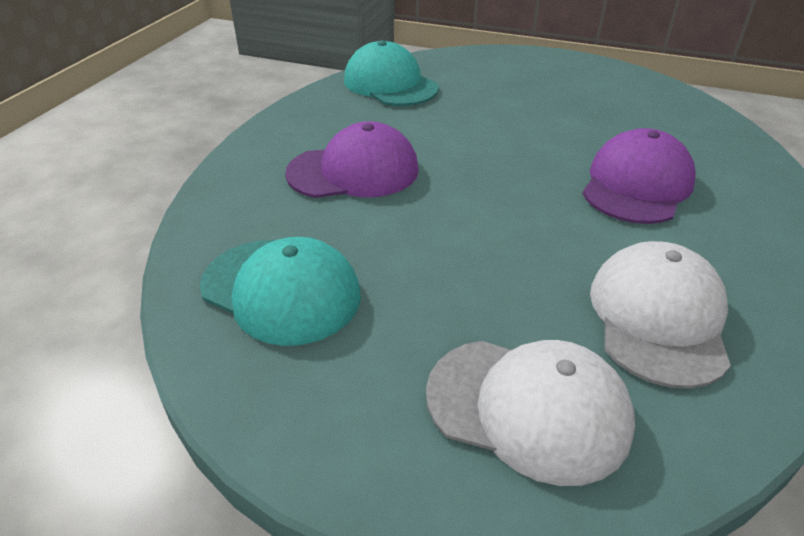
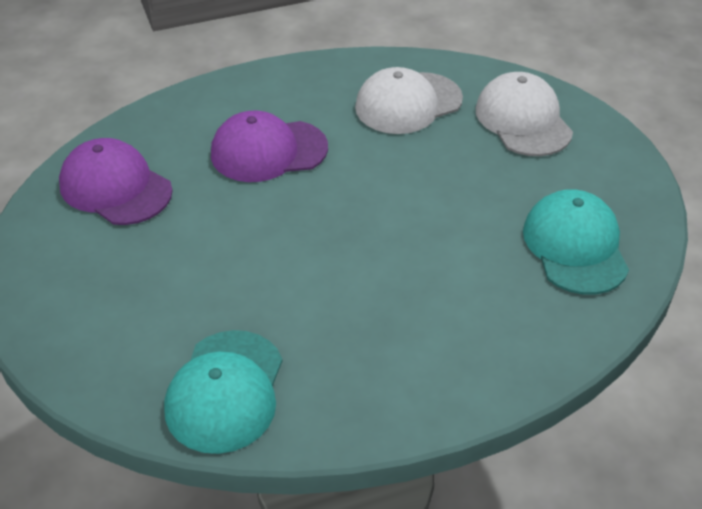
camera: 130 degrees left, 5 degrees up
(354, 171) = (418, 303): purple cap -> purple cap (115, 187)

